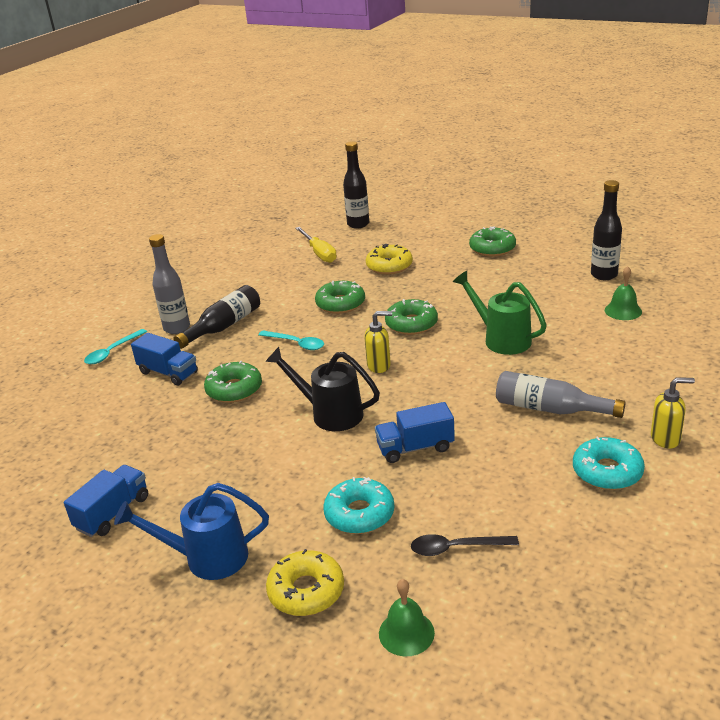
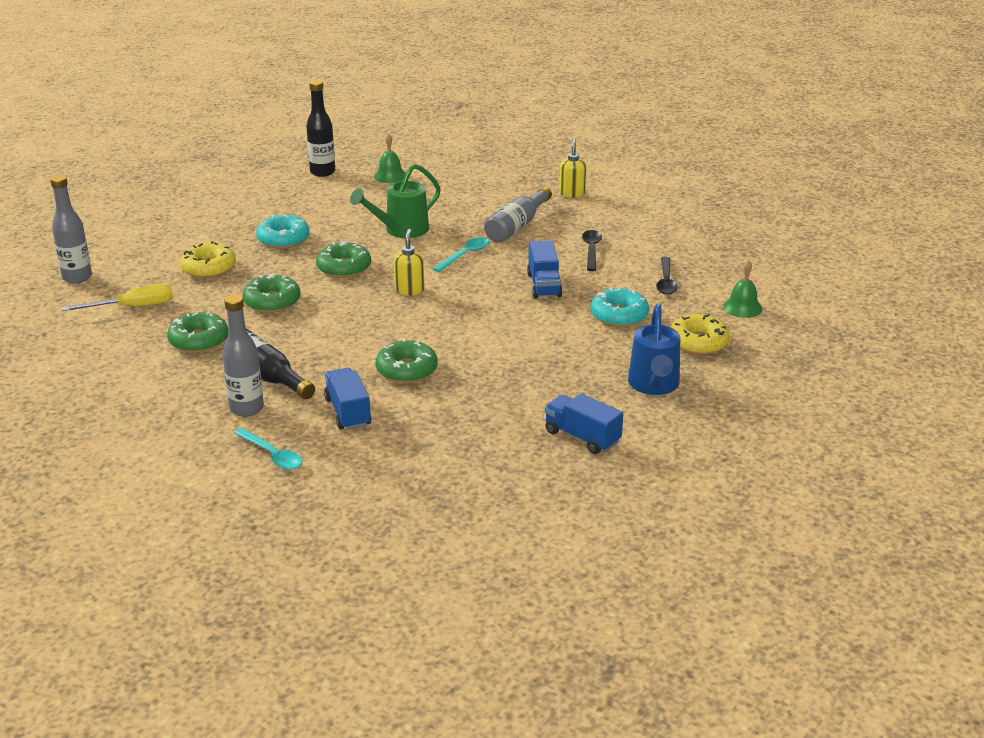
camera: 85 degrees left, 0 degrees up
(168, 373) = (348, 412): blue truck -> blue truck turned 60 degrees counterclockwise
(296, 344) = (338, 331): turquoise spoon -> turquoise spoon (465, 255)
(330, 414) = (476, 320): black watering can -> none
(358, 224) = (77, 277): black bottle -> grey bottle
(492, 248) = (221, 211): green donut -> green donut (199, 340)
(515, 473) = (591, 250): none -> black spoon
(607, 472) = (601, 219): turquoise donut -> turquoise donut (283, 239)

